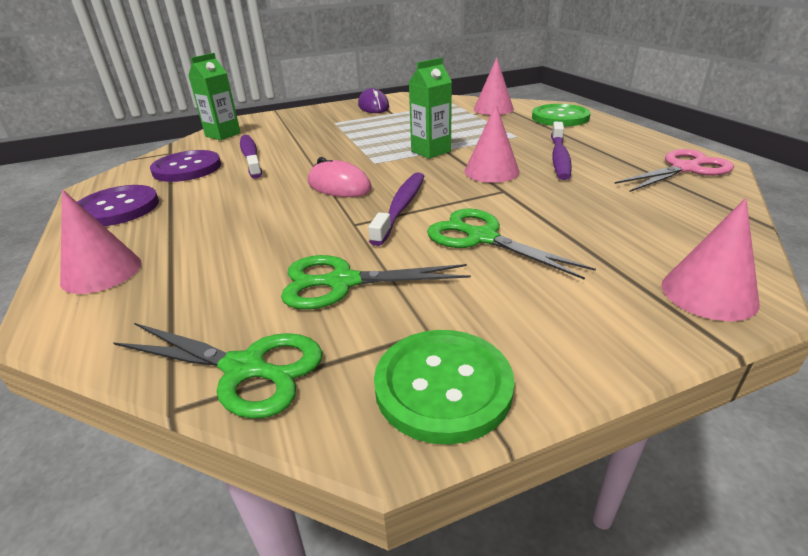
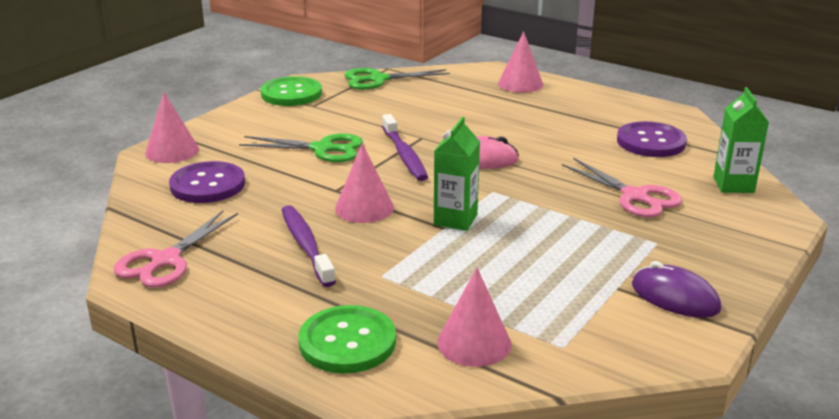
camera: 145 degrees right, 5 degrees down
(118, 208) = (609, 106): purple button -> purple button (208, 185)
(251, 157) = (625, 166): purple toothbrush -> none
(292, 141) = (634, 196): none -> pink scissors
(343, 282) = (380, 110): green scissors -> none

